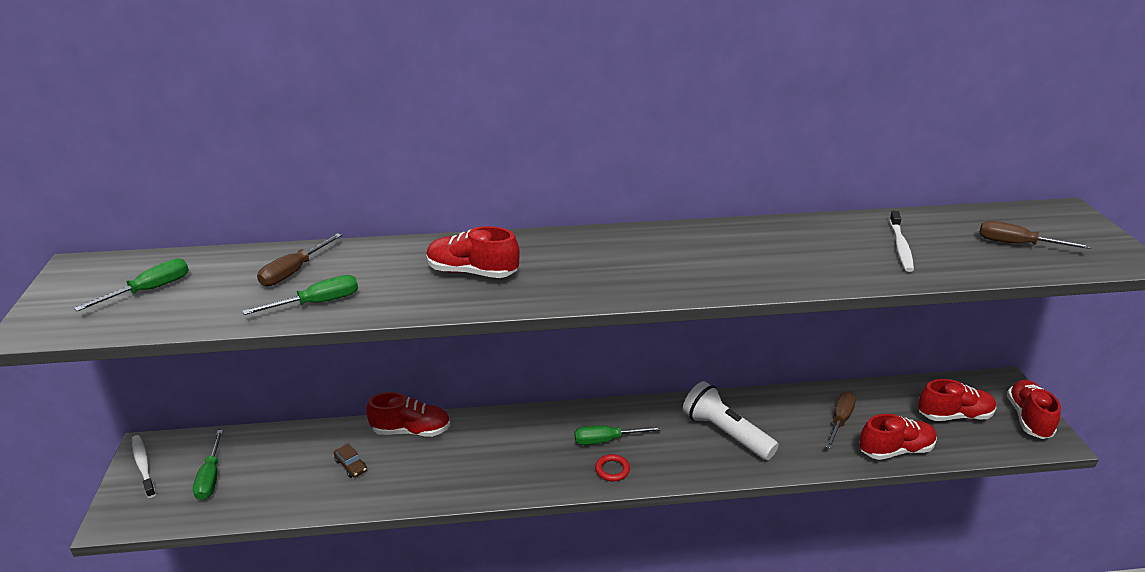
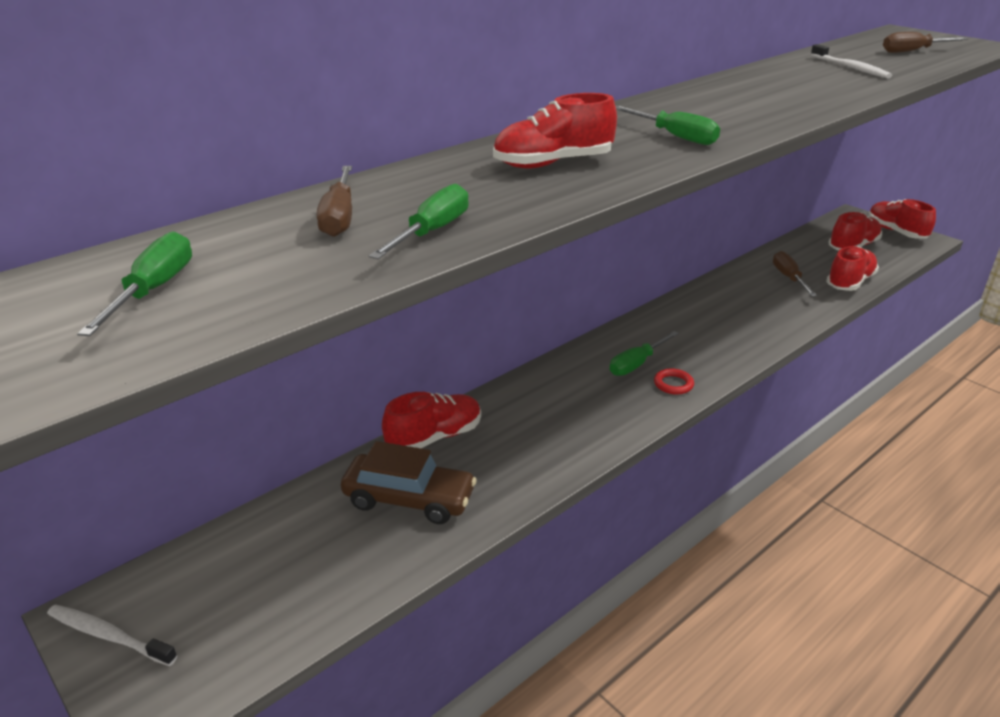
camera: 35 degrees left, 0 degrees up
(211, 477) = (236, 597): green screwdriver -> green screwdriver (674, 136)
(351, 465) = (409, 499): brown car -> brown car, size x2.18
(725, 433) = (722, 319): white flashlight -> none

